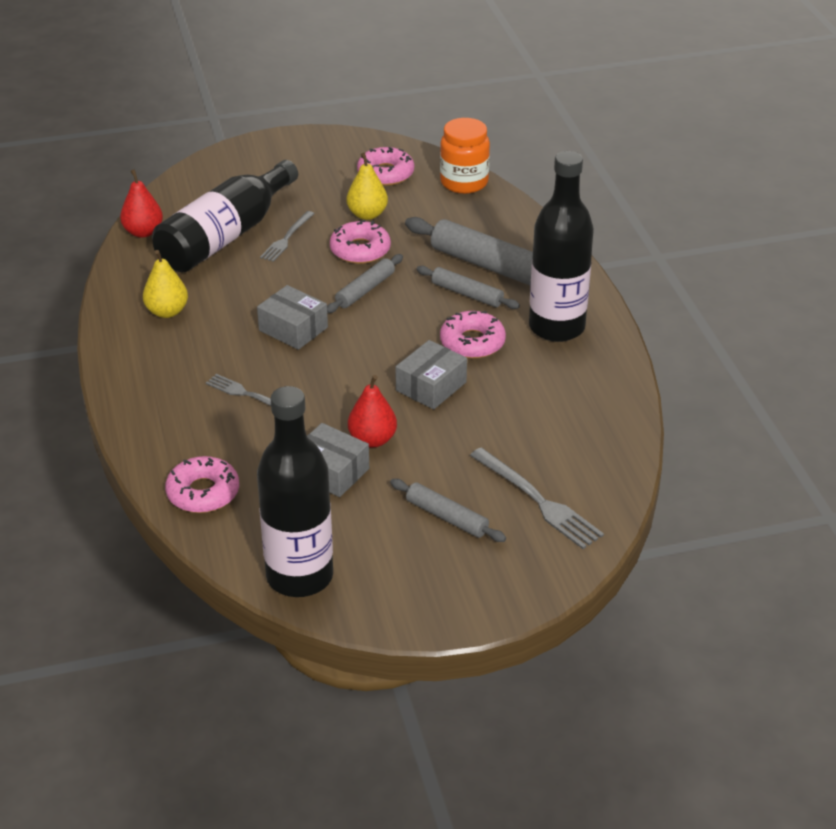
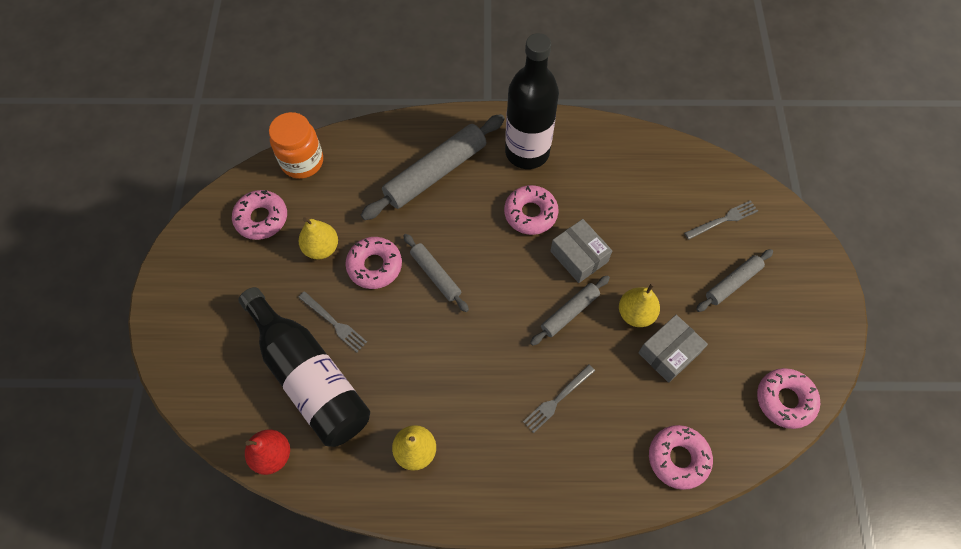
camera: 75 degrees left, 25 degrees up
(293, 329) = (474, 344): grey box -> none
(299, 576) = (785, 400): black bottle -> pink donut
(372, 440) = (635, 314): red pear -> yellow pear
(467, 294) = (465, 201): grey rolling pin -> grey rolling pin (569, 312)
(537, 500) = (723, 220): grey fork -> grey fork, size x0.65

